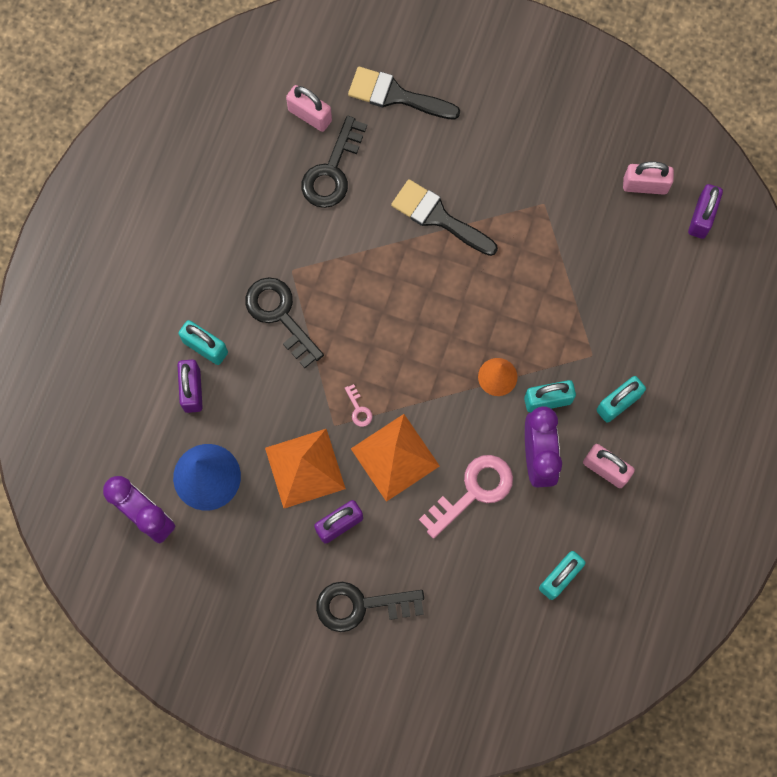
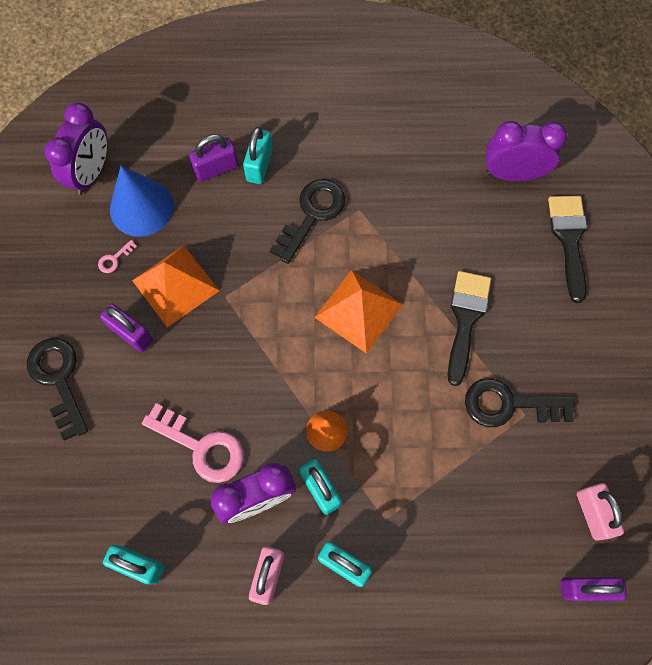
camera: 70 degrees right, 5 degrees down
(310, 115) = (513, 174): pink padlock -> purple clock
(332, 171) = (469, 210): black key -> black key (509, 404)
(358, 409) = (247, 312): pink key -> pink key (114, 259)
(395, 457) = (212, 361): orange pyramid -> orange pyramid (359, 310)

